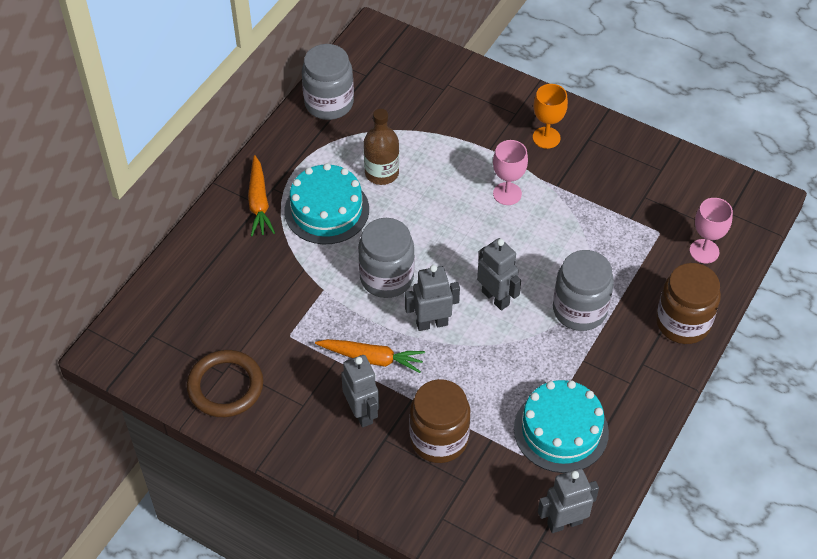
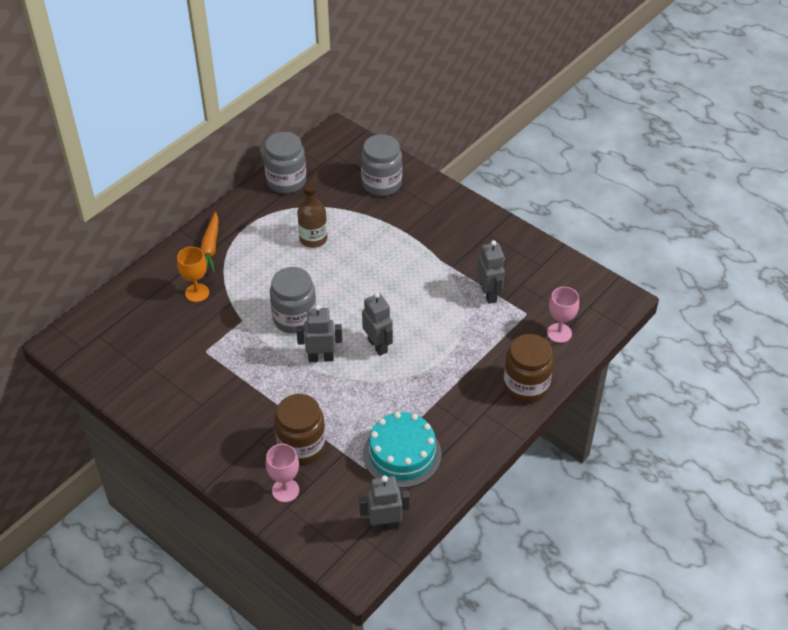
camera: 10 degrees right, 5 degrees down
(225, 386) = (144, 382): brown ring -> none
(326, 210) = (261, 261): turquoise cake -> none
(362, 413) = (246, 417): grey robot -> grey robot (489, 294)
(371, 358) = (265, 377): orange carrot -> none
(507, 194) = (409, 267): pink goblet -> pink goblet (285, 490)
(546, 138) = (453, 229): orange goblet -> orange goblet (197, 293)
(579, 310) = (443, 364): grey jar -> grey jar (381, 184)

